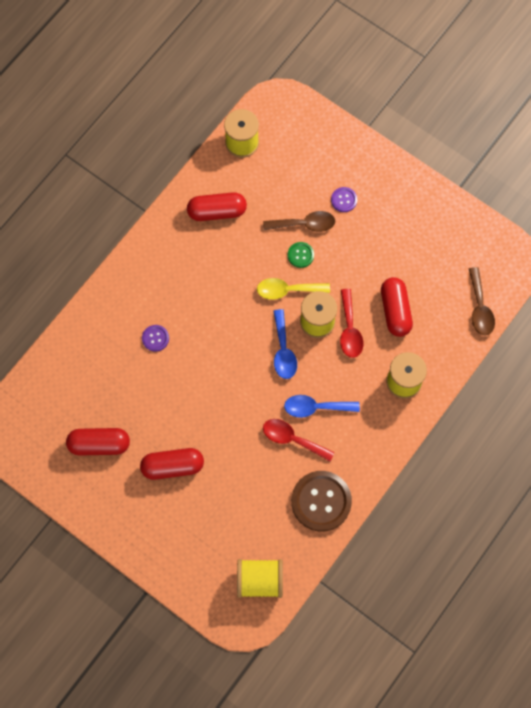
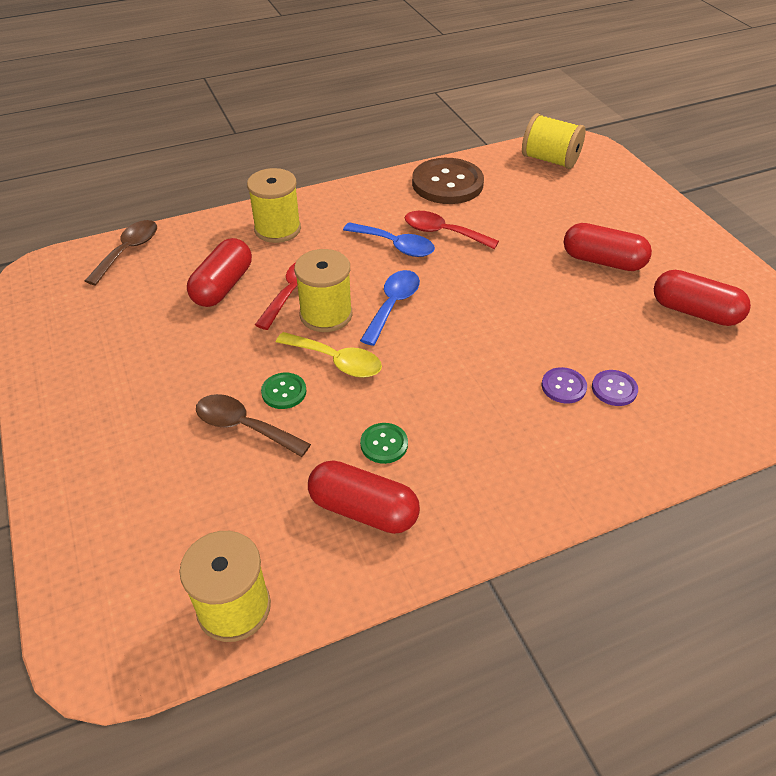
camera: 150 degrees left, 25 degrees down
(229, 251) = (384, 444): none -> green button
(292, 439) = (443, 233): red spoon -> red spoon turned 150 degrees clockwise
(344, 200) = (159, 431): purple button -> purple button (614, 389)

